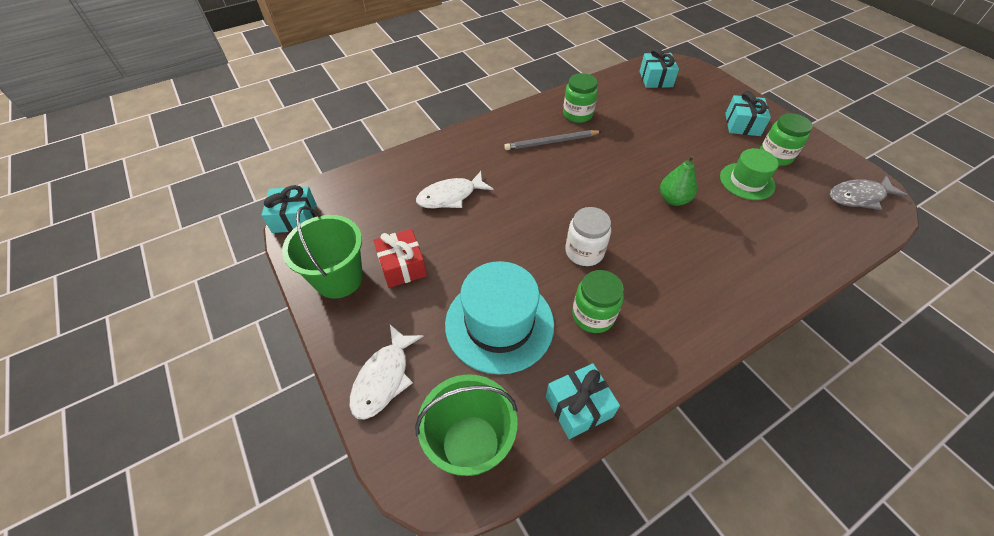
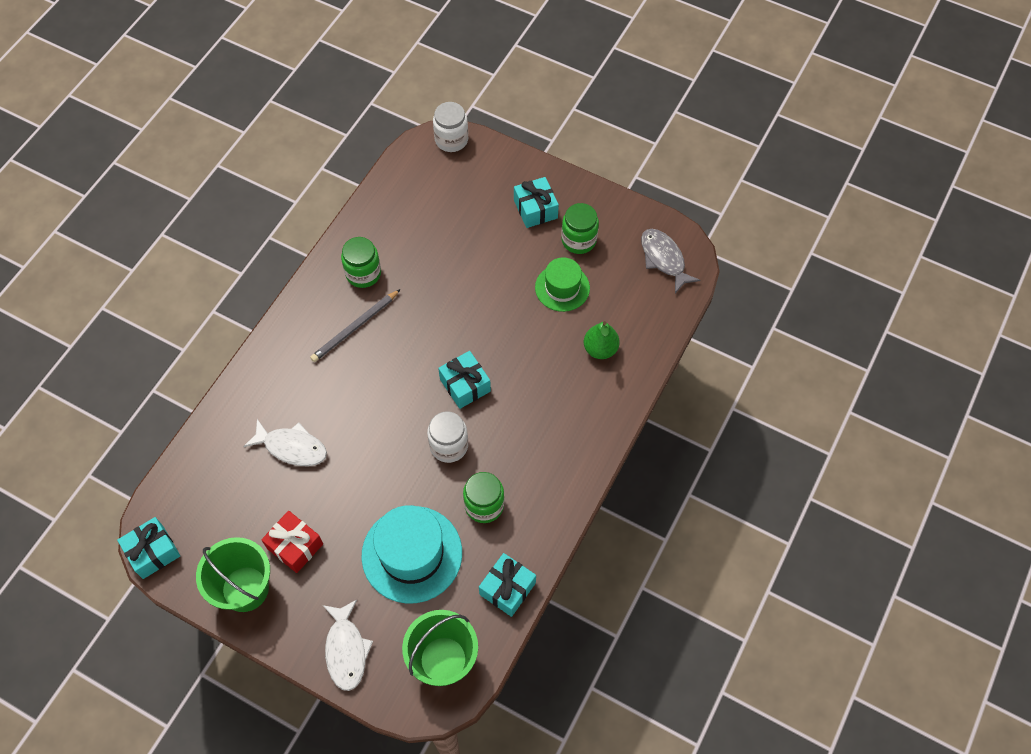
camera: 30 degrees left, 10 degrees up
(450, 196) = (292, 447): white fish -> white fish turned 105 degrees counterclockwise
(655, 79) = (423, 177): turquoise gift -> turquoise gift (465, 385)
(673, 199) = (503, 344): green pear -> green pear (600, 349)
(688, 67) = (451, 140): none -> white jar
(859, 197) = (664, 259): grey fish -> grey fish turned 105 degrees clockwise

